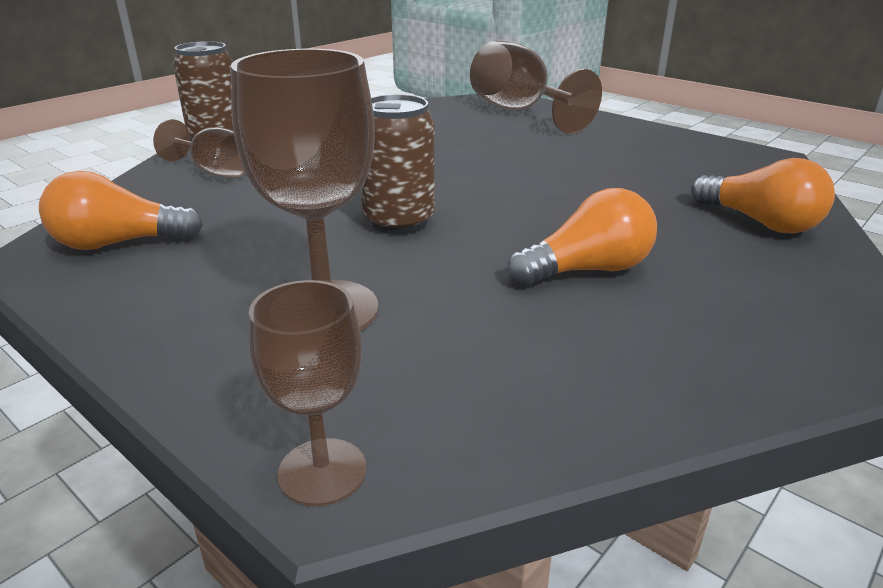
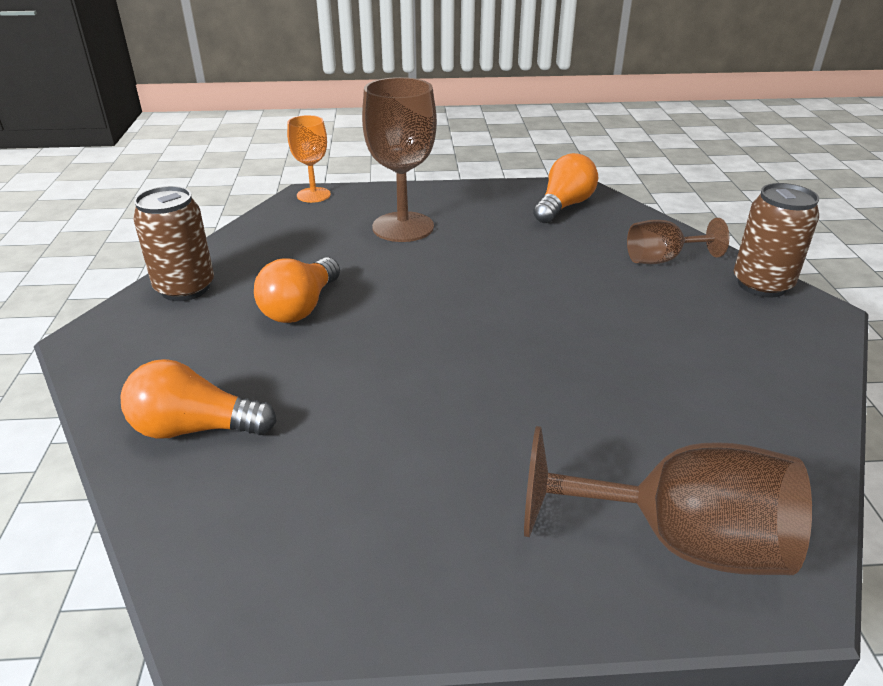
camera: 135 degrees right, 5 degrees up
(322, 471) = (313, 195): brown goblet -> orange goblet
(399, 221) = (464, 285): brown can -> brown can (185, 288)

